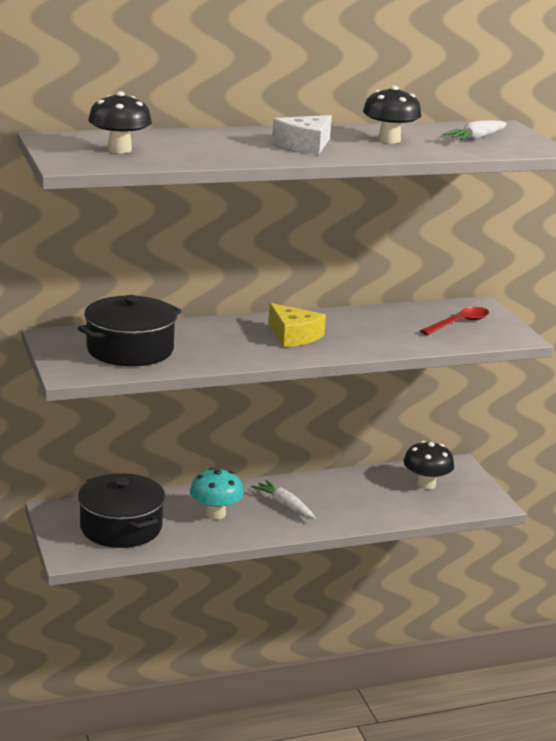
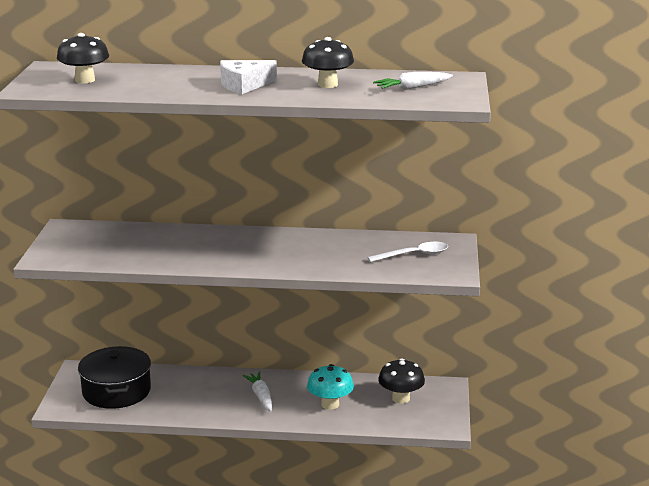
camera: 25 degrees right, 0 degrees up
(130, 350) = (110, 245): black pot -> none
(215, 514) = (199, 393): turquoise mushroom -> turquoise mushroom (330, 404)
(293, 336) = (254, 249): yellow cheese -> none
(459, 323) = (414, 255): red spoon -> white spoon

